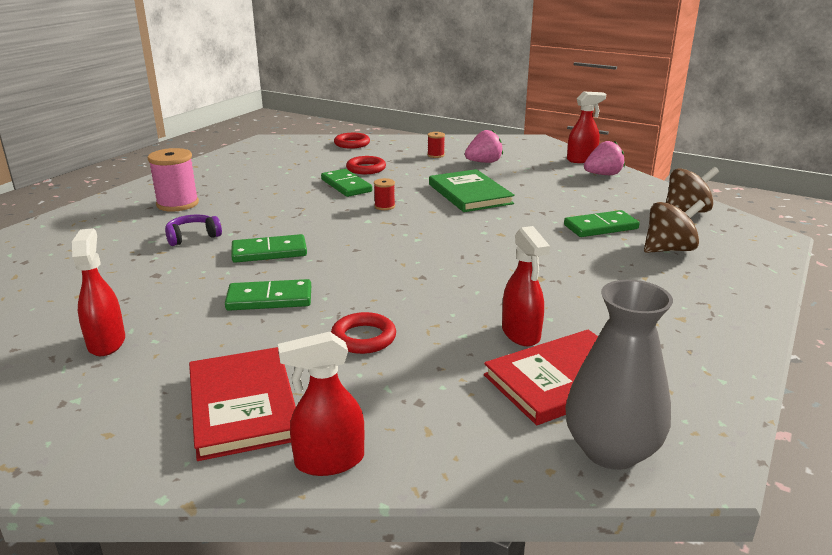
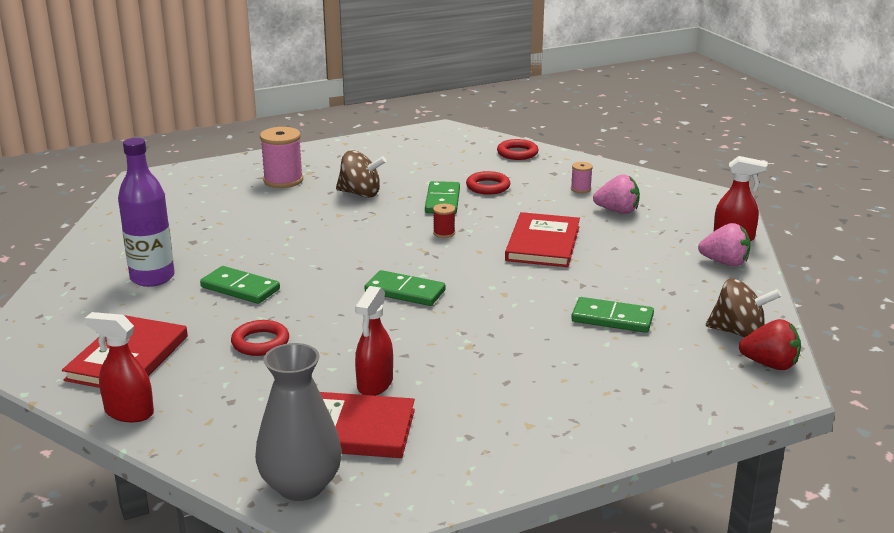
camera: 35 degrees right, 0 degrees up
(106, 342) = (105, 284): red spray bottle -> none
(157, 319) = (152, 278): none -> purple bottle
(192, 237) = (256, 216): purple headphones -> none
(269, 252) = (292, 248): green domino -> green domino (405, 291)
(435, 155) = (580, 189): red spool -> pink spool
(470, 194) = (543, 243): green book -> red book
(669, 249) = (639, 363): brown spinning top -> brown spinning top (360, 194)
(737, 224) = (770, 364): none -> red strawberry

